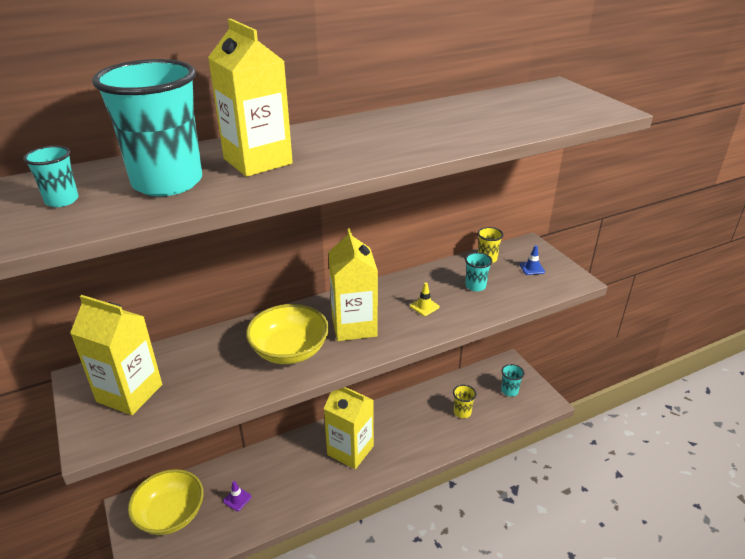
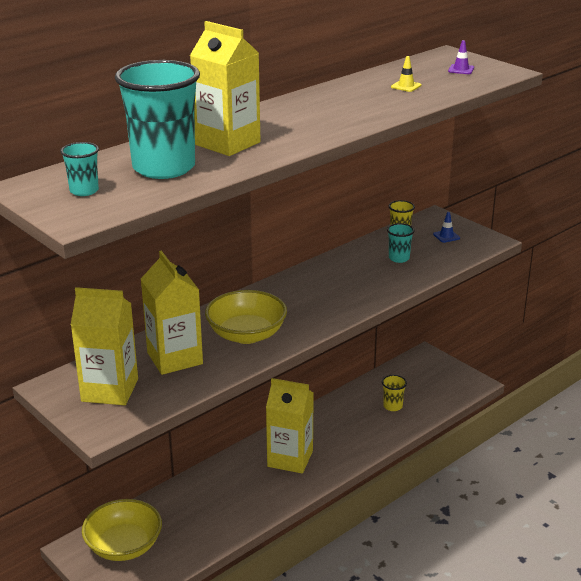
camera: 15 degrees left, 5 degrees down
(237, 499) = (189, 520): purple traffic cone -> purple traffic cone (461, 69)
(354, 326) = (298, 307): yellow carton -> yellow carton (175, 358)
(424, 306) = (358, 281): yellow traffic cone -> yellow traffic cone (406, 86)
(509, 391) = (434, 380): turquoise cup -> none

